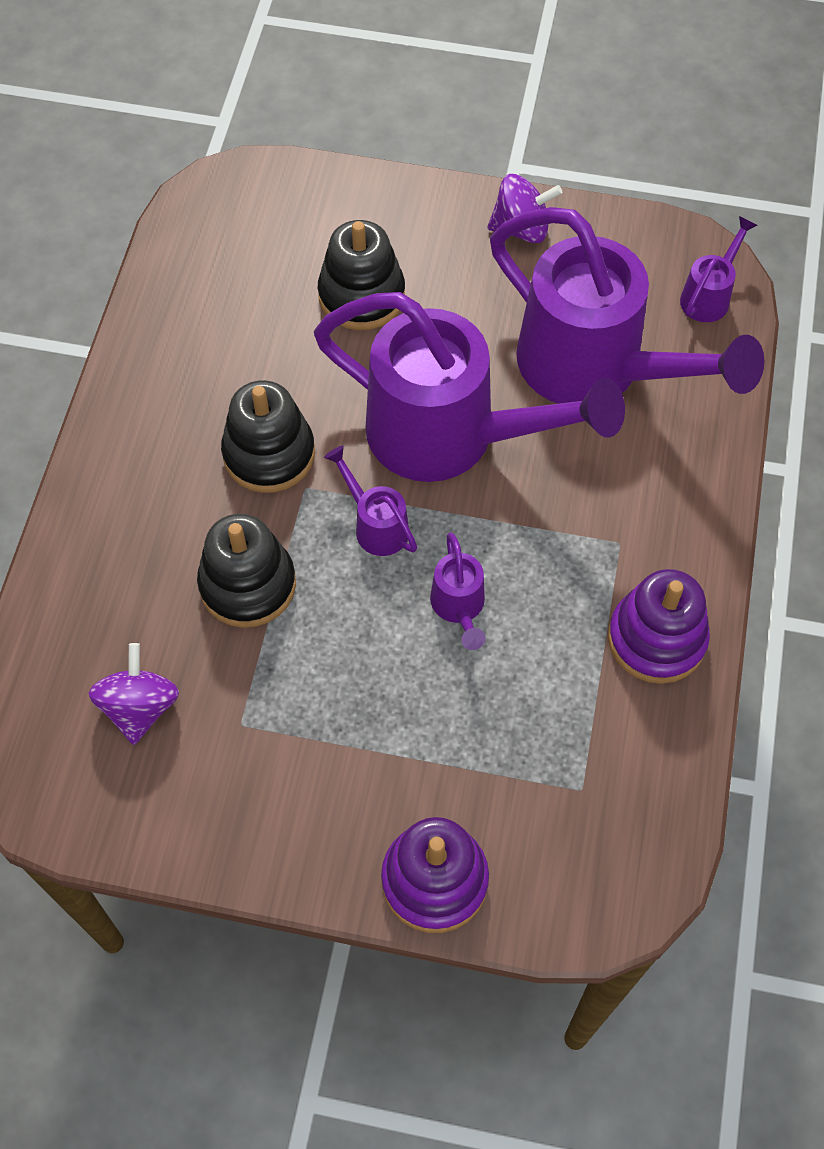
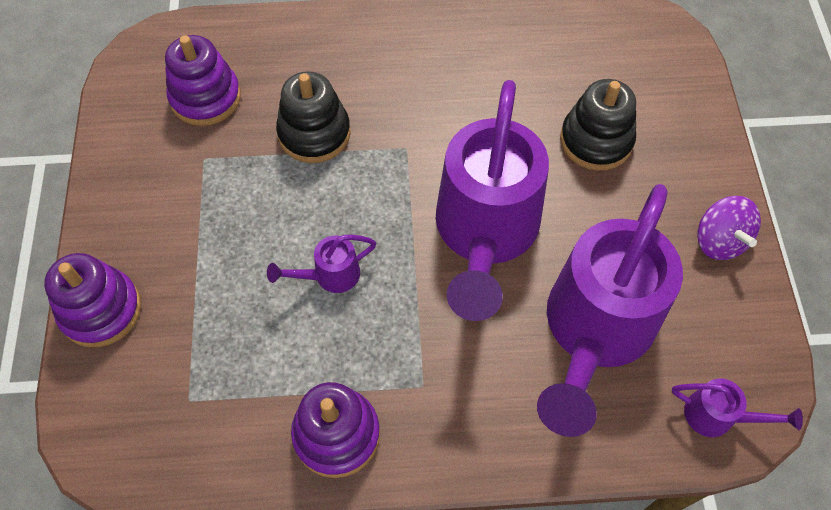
camera: 75 degrees right, 0 degrees up
(140, 707) = (205, 97): purple spinning top -> purple stacking toy
(269, 454) = (428, 118): black stacking toy -> none
(375, 525) = (387, 201): purple watering can -> none

